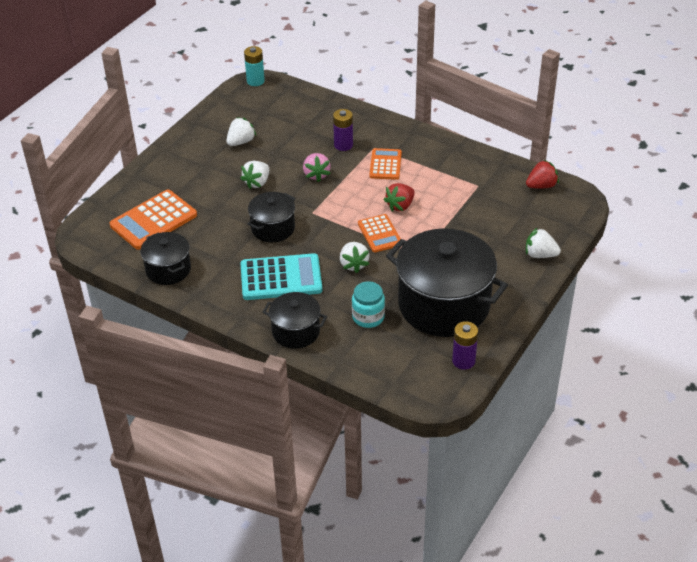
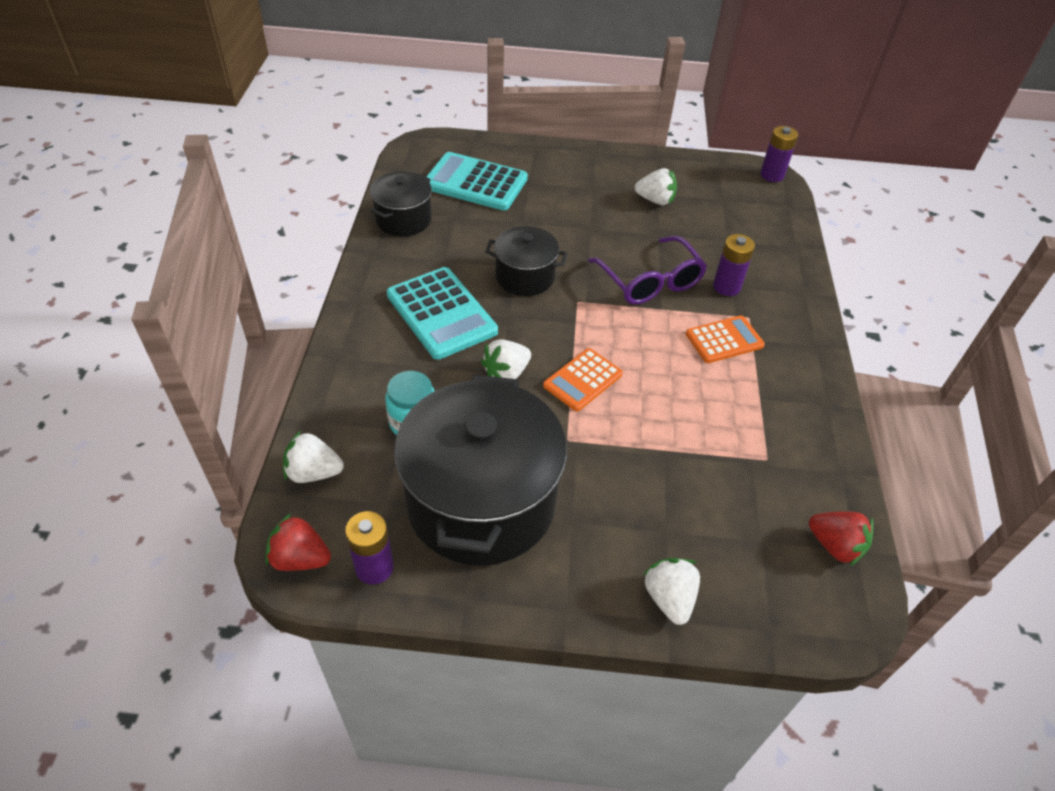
camera: 60 degrees right, 5 degrees up
(153, 220) = (475, 182): orange calculator -> turquoise calculator
(255, 81) = (772, 175): turquoise battery -> purple battery
(257, 182) = (595, 237): white strawberry -> white strawberry (314, 472)
(296, 331) = (352, 359): black pot -> none
(316, 175) = (650, 281): pink strawberry -> purple glasses
(400, 206) = (654, 383): red strawberry -> red strawberry (300, 558)

